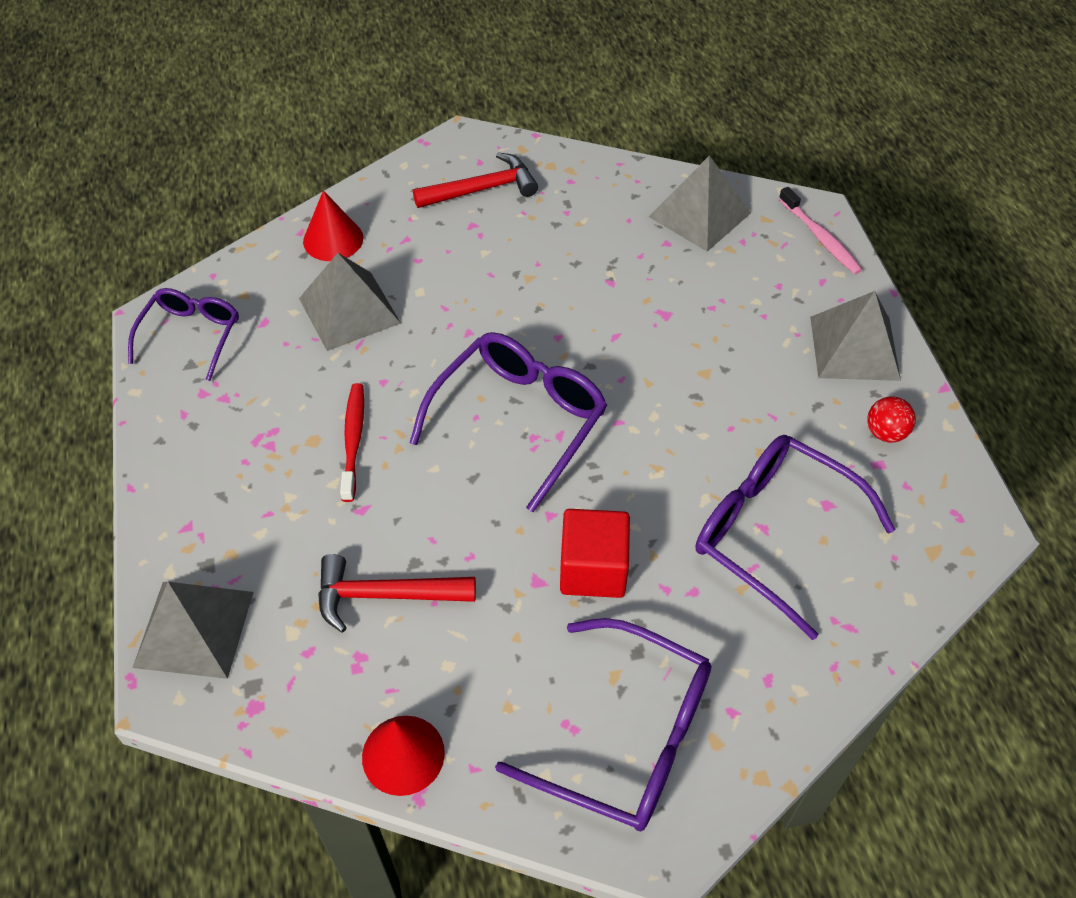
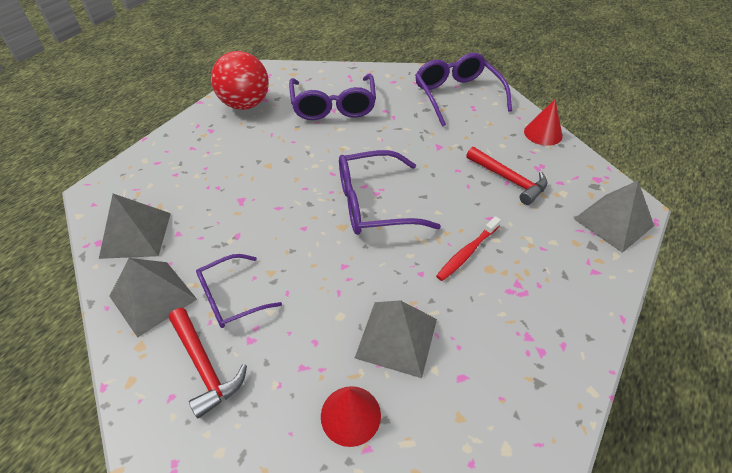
camera: 135 degrees left, 5 degrees down
(191, 335) = (524, 409): purple glasses -> purple glasses (231, 298)
(482, 189) = (205, 366): red hammer -> red hammer turned 150 degrees counterclockwise
(593, 569) = (412, 136): red cube -> none
(820, 238) = (117, 179): pink toothbrush -> none
(854, 348) = (199, 132): grey pyramid -> grey pyramid (153, 297)
(885, 433) = (245, 104): red ball -> red ball, size x2.29

